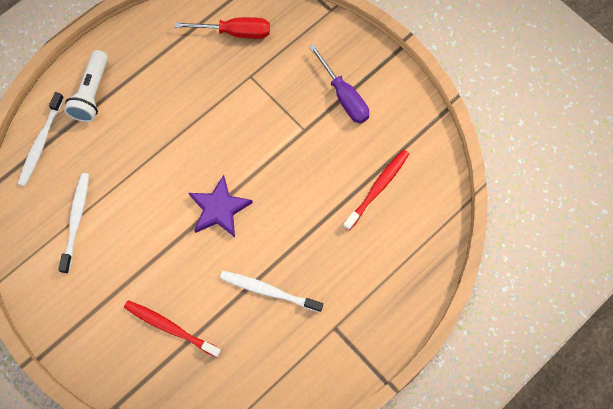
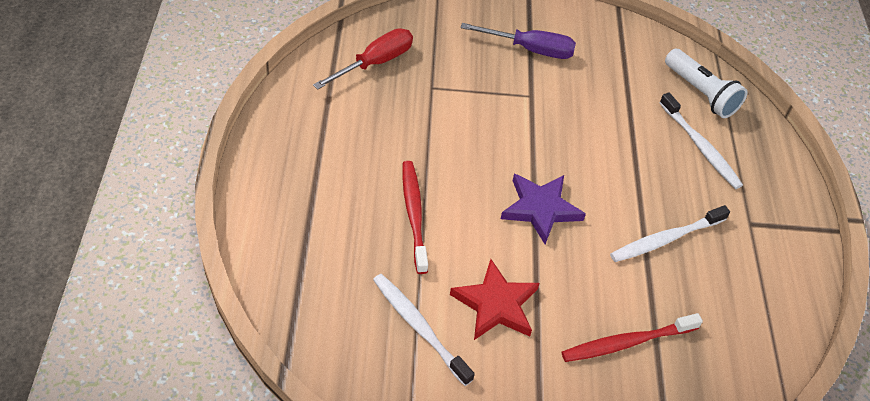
camera: 50 degrees left, 20 degrees down
(41, 143) = (293, 287): white toothbrush -> white toothbrush (700, 147)
(92, 93) = (294, 204): white flashlight -> white flashlight (701, 93)
(128, 243) = (496, 304): none -> red star
(377, 188) = (643, 96): red toothbrush -> red toothbrush (414, 214)

